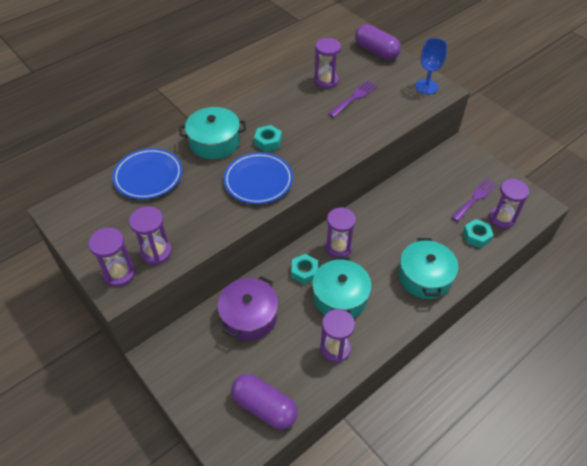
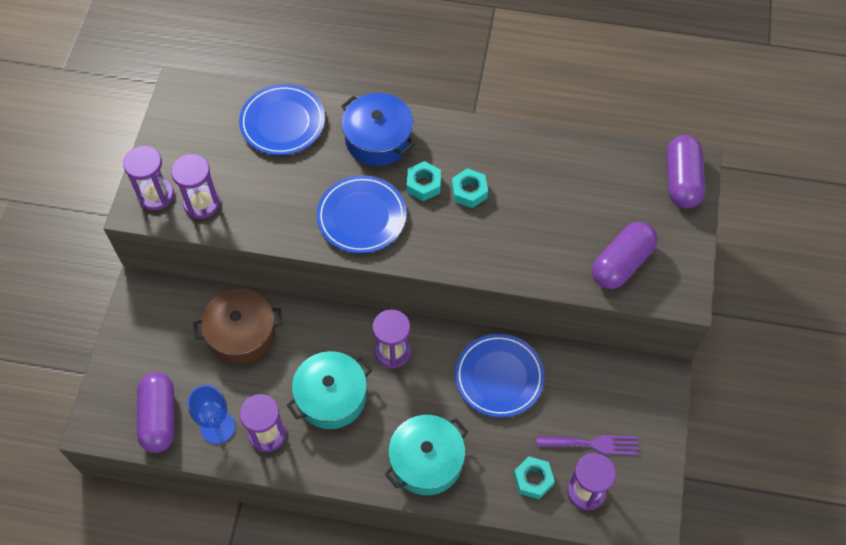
camera: 50 degrees right, 10 degrees up
(214, 142) = (378, 139): turquoise pot -> blue pot
(249, 316) = (242, 333): purple pot -> brown pot
(304, 272) = (334, 343): turquoise nut -> turquoise nut (469, 191)
(326, 81) = (574, 168): purple hourglass -> none
(354, 97) = (574, 214): purple fork -> none
(400, 210) = (499, 377): none -> blue plate
(402, 99) = (621, 263): none -> purple capsule
(426, 87) = (670, 274): blue goblet -> blue goblet (218, 427)

